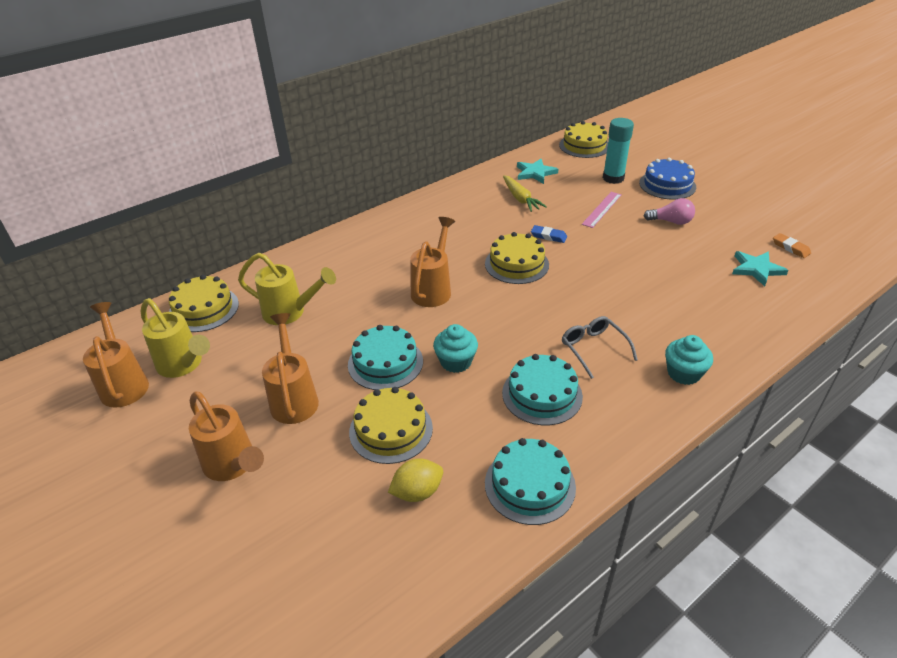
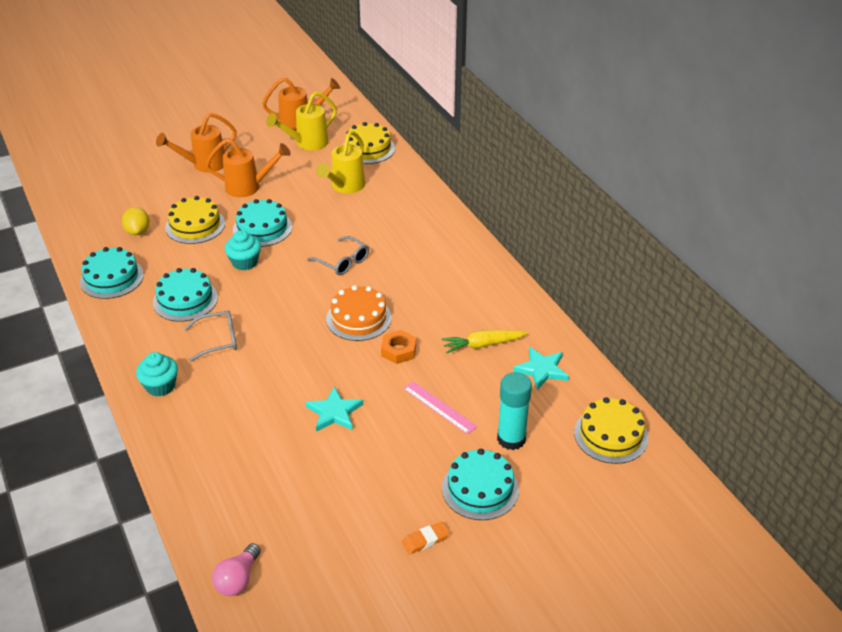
camera: 100 degrees right, 0 degrees up
(433, 289) = (343, 262): orange watering can -> grey glasses
(516, 264) = (359, 318): yellow cake -> orange cake
(548, 236) = (398, 350): blue eraser -> orange nut
(667, 185) = (480, 489): blue cake -> turquoise cake
(671, 221) = (392, 461): pink light bulb -> pink light bulb (238, 579)
(756, 269) = (272, 502): turquoise star -> turquoise star (334, 412)
(790, 248) = (297, 555): orange eraser -> orange eraser (425, 540)

